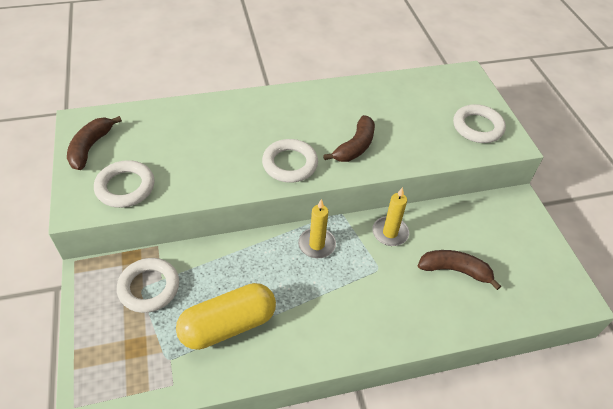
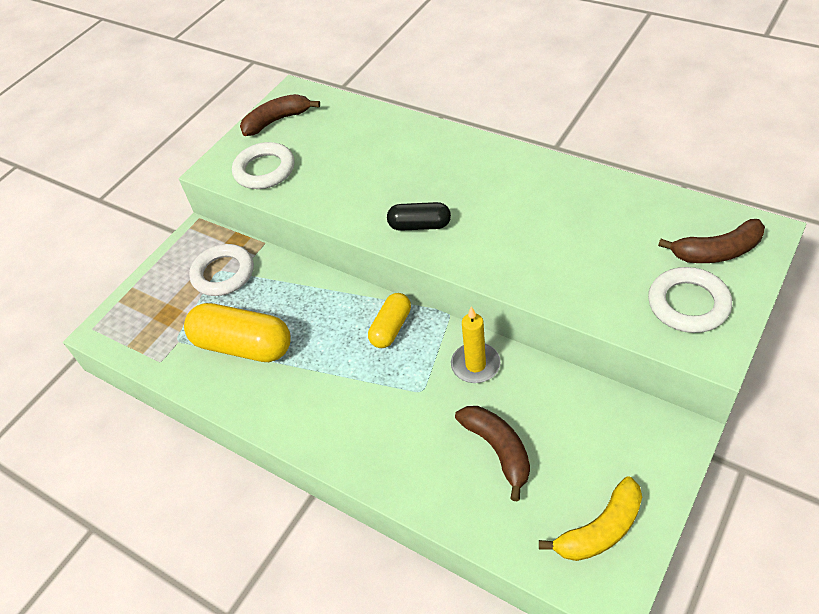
camera: 55 degrees right, 0 degrees up
(290, 164) = (420, 226): white ring -> black capsule
(316, 244) = (391, 328): yellow candle -> yellow capsule
(355, 146) = (506, 245): brown banana -> brown banana (717, 252)
(542, 273) = (600, 530): none -> yellow banana

